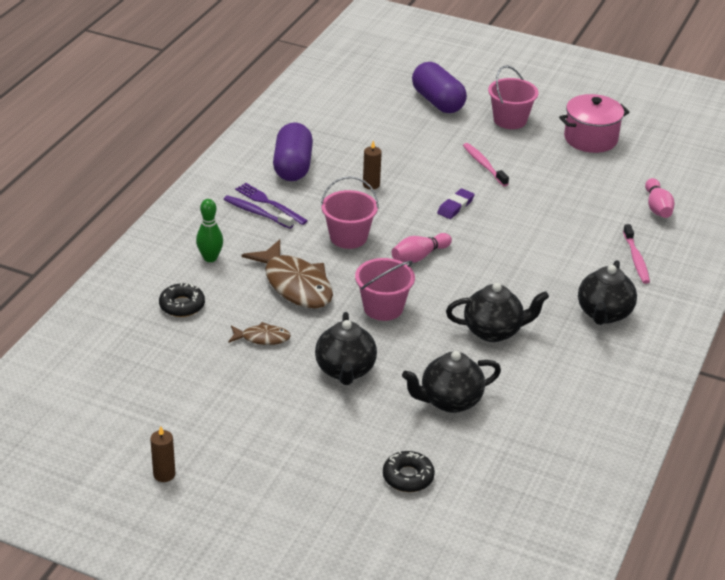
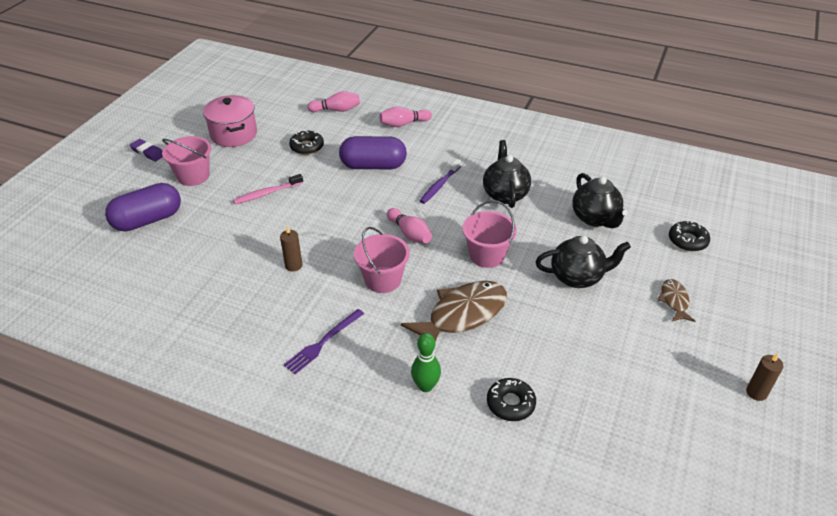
camera: 90 degrees left, 5 degrees up
(256, 213) = (341, 352): purple toothbrush -> purple toothbrush (440, 185)
(262, 338) = (547, 335): brown fish -> brown fish (674, 301)
(293, 166) = (254, 326): purple capsule -> purple capsule (373, 166)
(455, 206) = (332, 211): purple eraser -> purple eraser (148, 152)
(573, 187) = (307, 147): none -> black donut
(604, 314) = (473, 142): black teapot -> none
(636, 259) = (403, 124): pink toothbrush -> pink bowling pin

